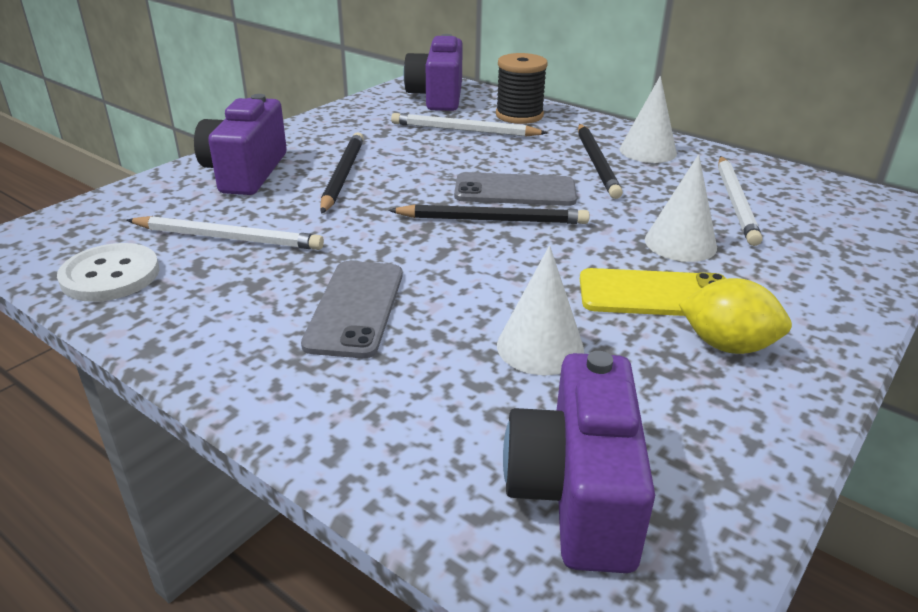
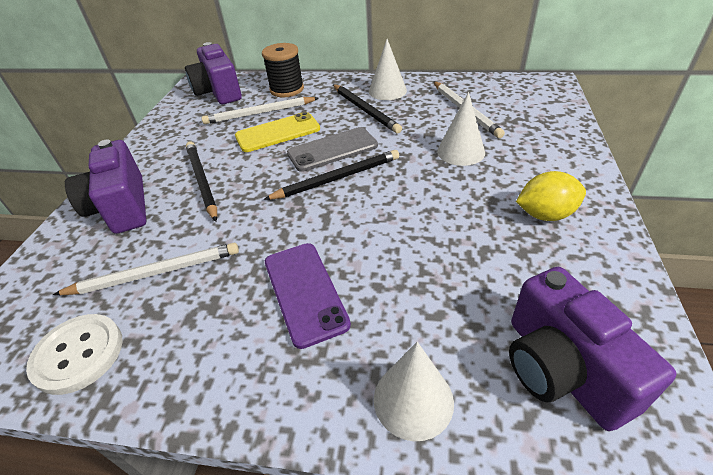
camera: 25 degrees left, 10 degrees up
(355, 308) = (304, 292): grey phone -> purple phone
(540, 347) = (448, 266): white cone -> white cone (413, 400)
(656, 295) = (479, 195): yellow phone -> yellow phone (278, 133)

